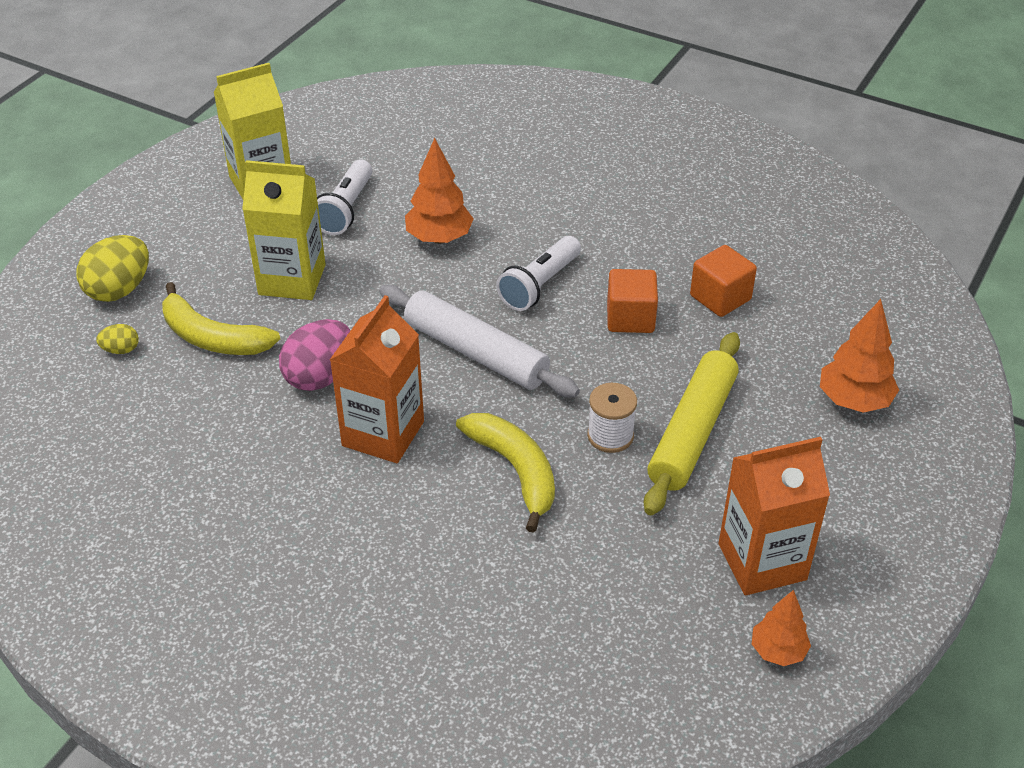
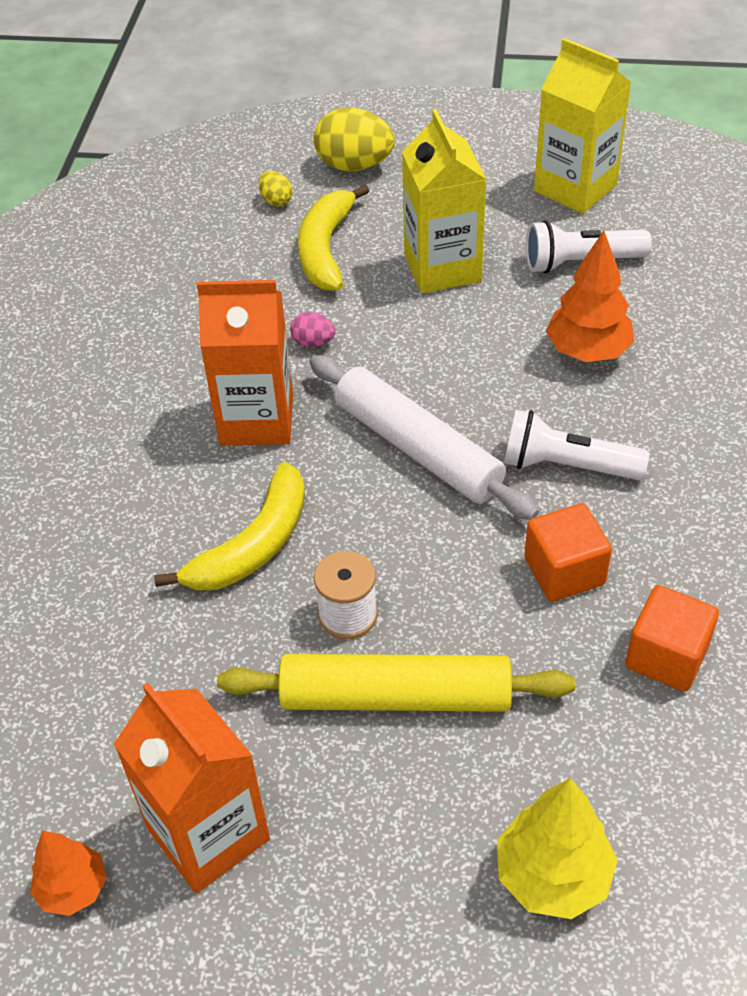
camera: 70 degrees right, 5 degrees up
(320, 376) = (313, 342): pink egg -> pink egg, size x0.50
(475, 353) = (417, 449): white rolling pin -> white rolling pin turned 60 degrees counterclockwise
(854, 401) = (552, 876): orange tree -> yellow tree

